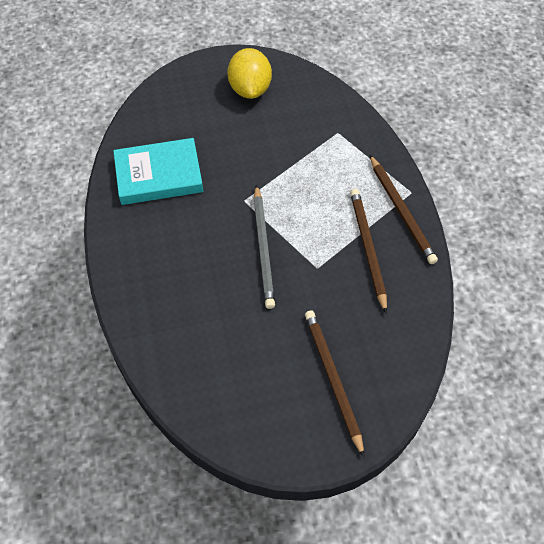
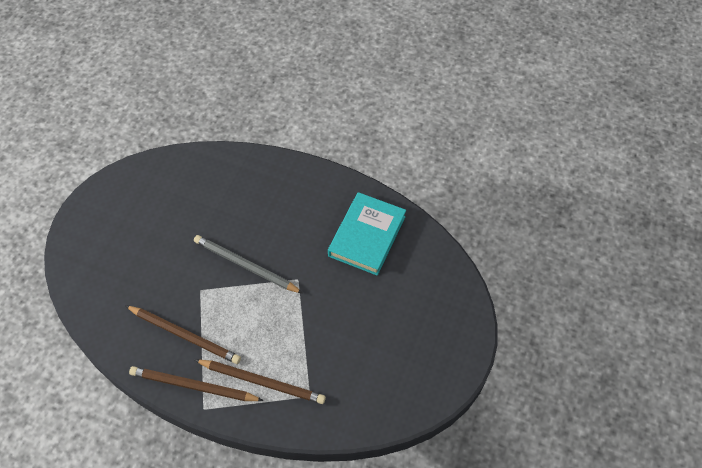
camera: 125 degrees right, 0 degrees up
(250, 89) = (413, 357): yellow lemon -> none
(332, 379) = (117, 244): brown pencil -> brown pencil (262, 382)

